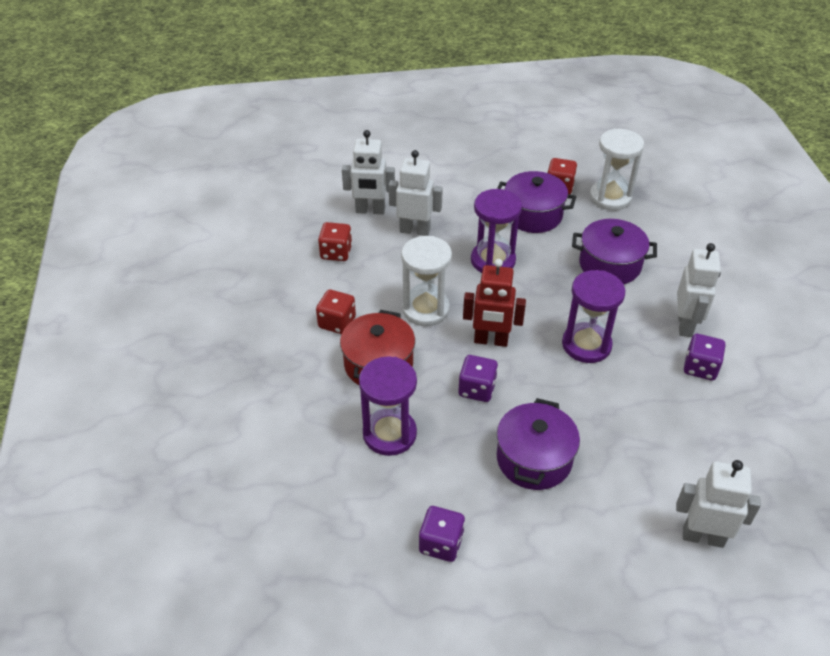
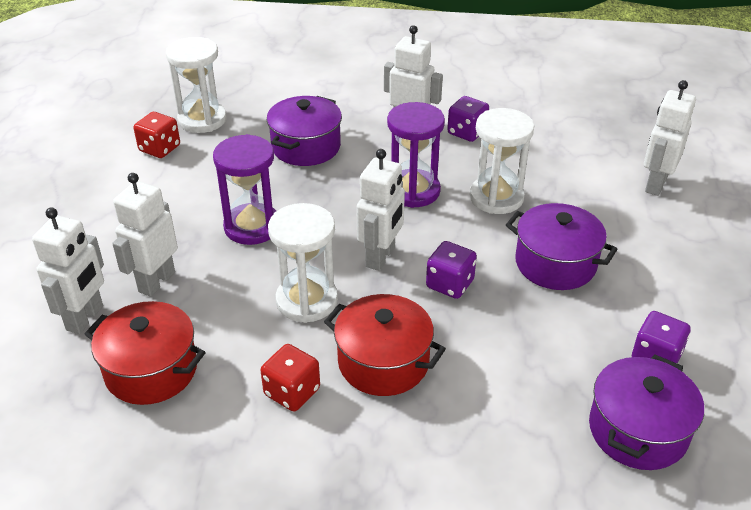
camera: 75 degrees left, 5 degrees down
(336, 253) = (151, 370): red dice -> red pot
(389, 434) = (498, 372): purple hourglass -> none
(491, 341) = (381, 257): red robot -> white robot
(533, 215) = (193, 178): purple pot -> purple pot (637, 430)
(608, 404) = (496, 197): none -> white hourglass

